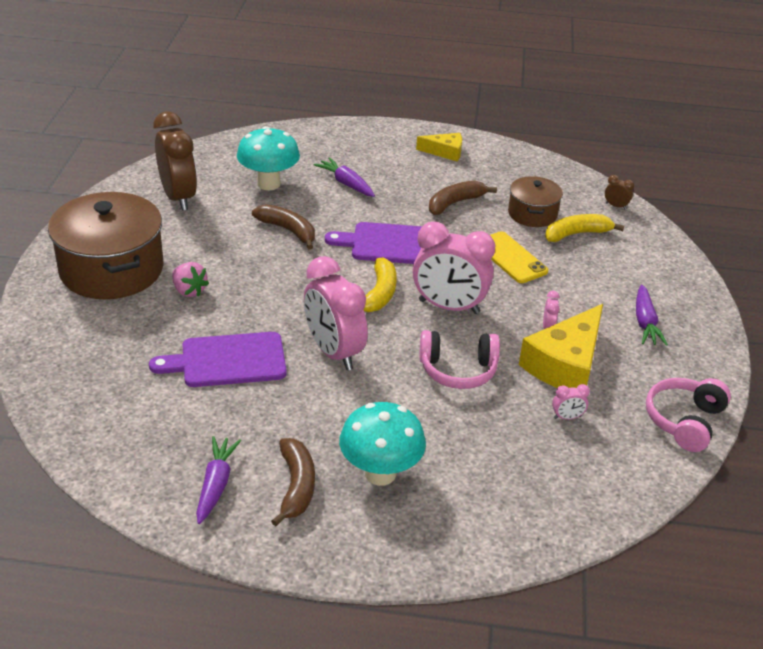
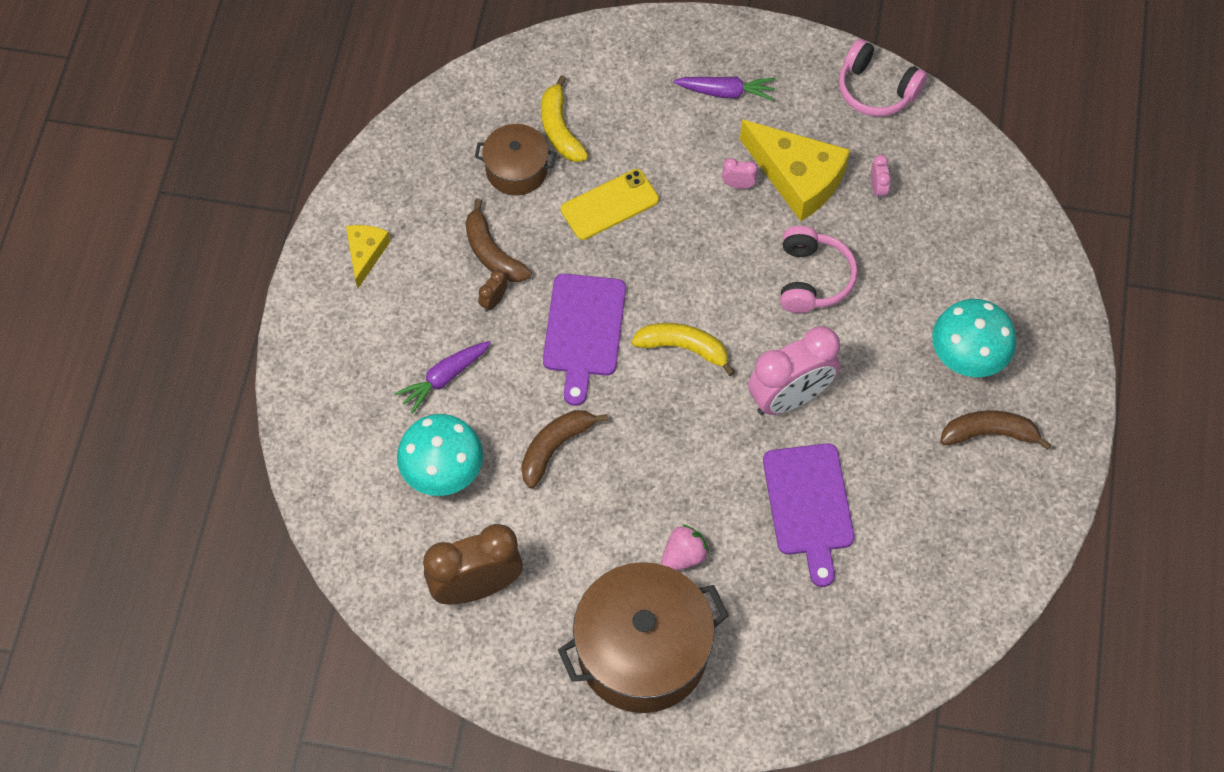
camera: 85 degrees left, 25 degrees up
(216, 485) = (993, 506): purple carrot -> none
(449, 307) = (705, 278): pink clock -> none
(615, 206) = (499, 78): brown clock -> brown clock (493, 301)

